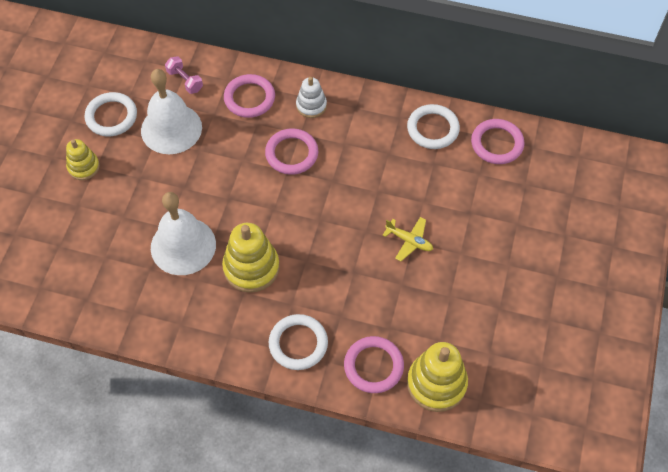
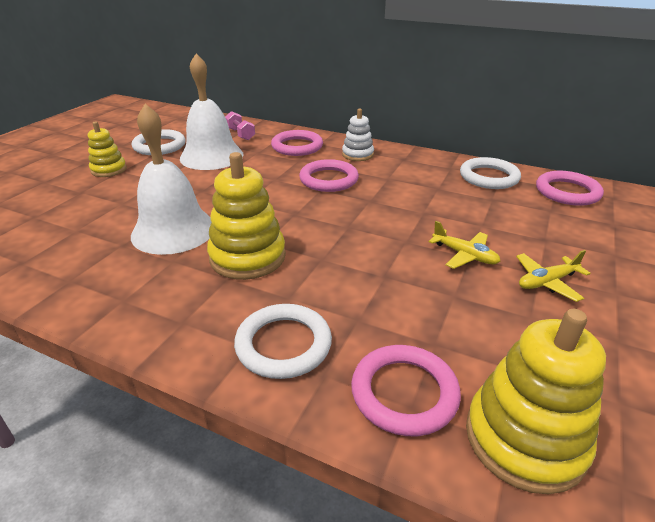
camera: 10 degrees right, 25 degrees down
(464, 261) = (547, 282): none -> yellow plane

